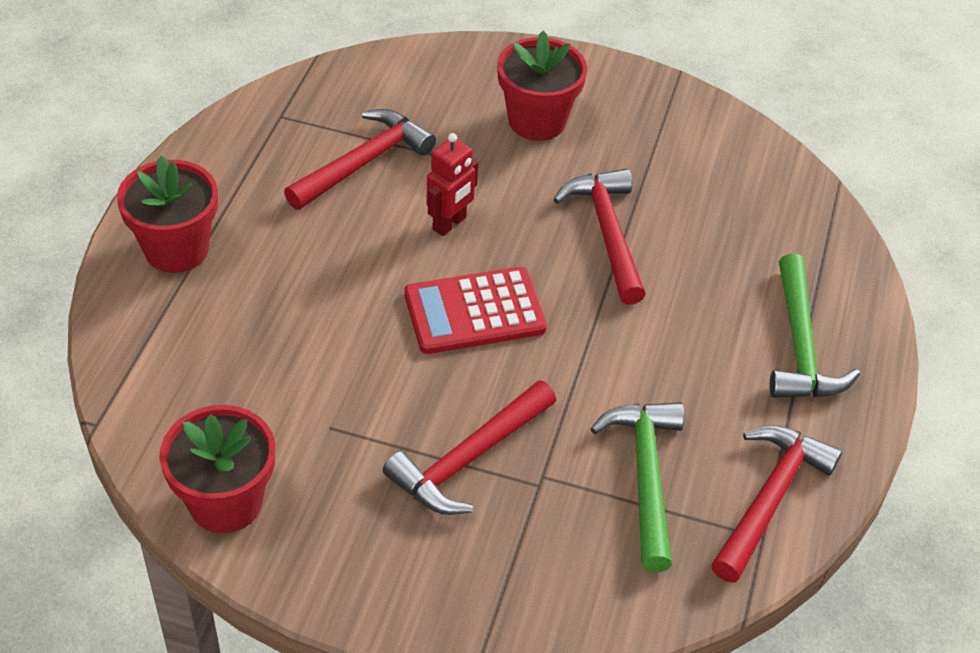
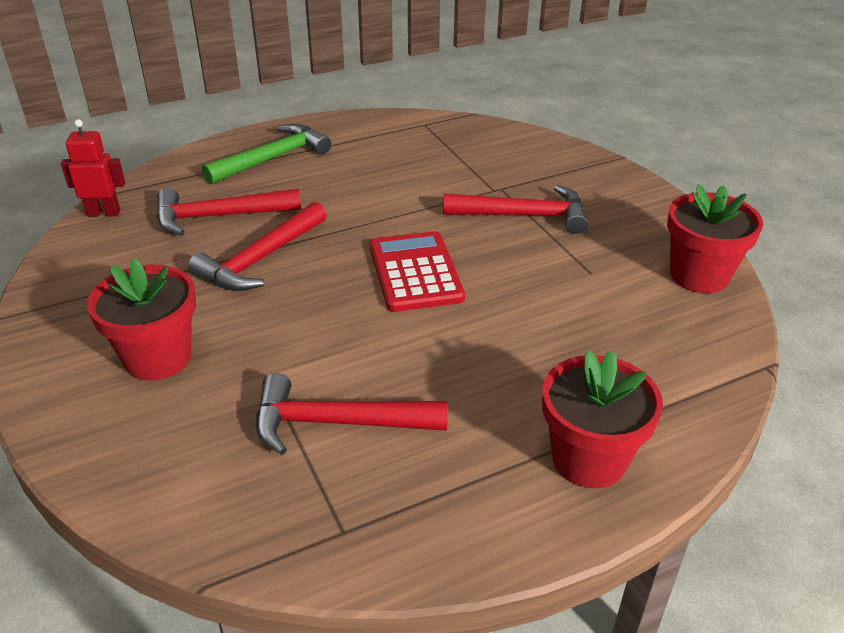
camera: 130 degrees left, 10 degrees down
(449, 224) = (347, 330): red robot -> red robot (104, 213)
(474, 311) = (415, 272): red calculator -> red calculator turned 135 degrees counterclockwise
(645, 476) = (441, 163): green hammer -> none
(769, 498) = (398, 130): red hammer -> red hammer (218, 216)

